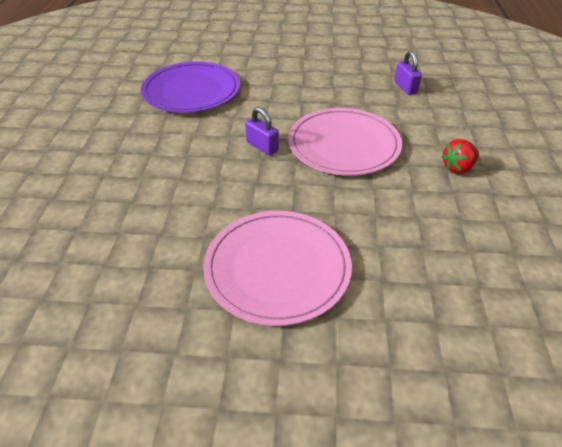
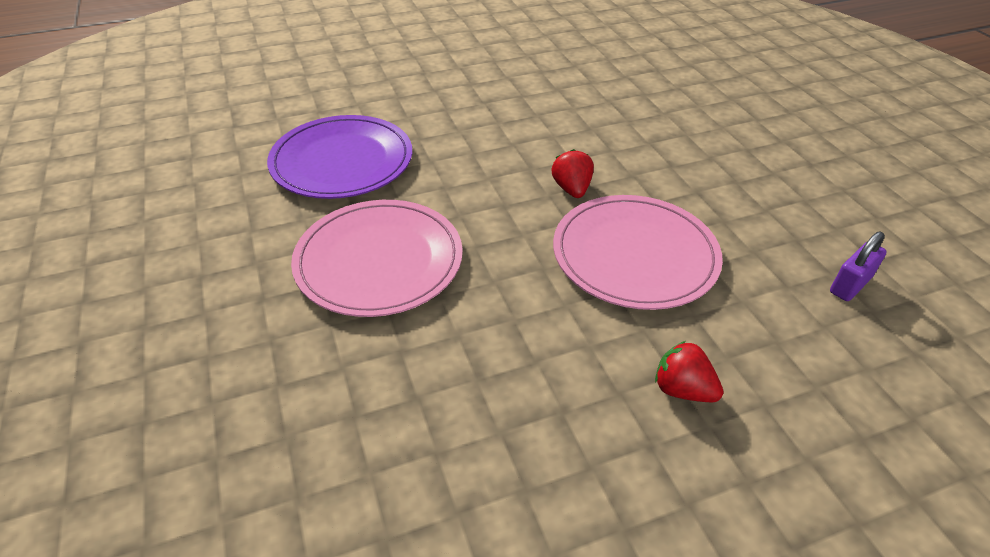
camera: 65 degrees right, 0 degrees up
(191, 91) = (631, 106): purple plate -> purple plate (342, 161)
(262, 146) = (572, 189): purple padlock -> red strawberry

